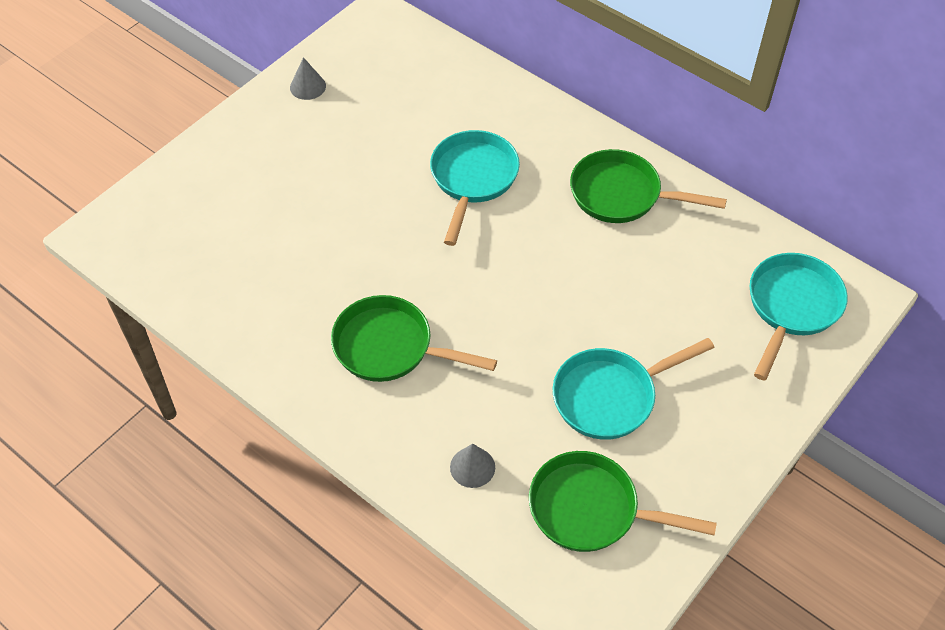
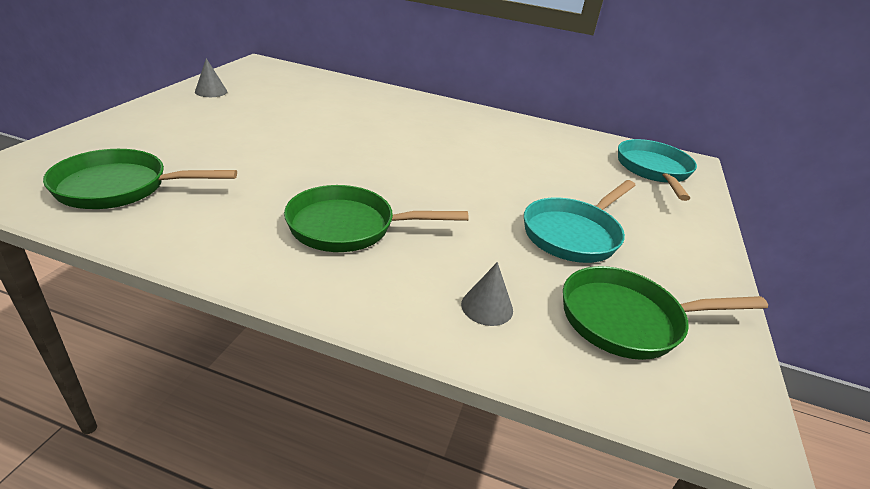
camera: 25 degrees left, 20 degrees down
(472, 179) = (373, 127): turquoise pan -> none
(622, 195) = (491, 128): green pan -> green pan (120, 188)

